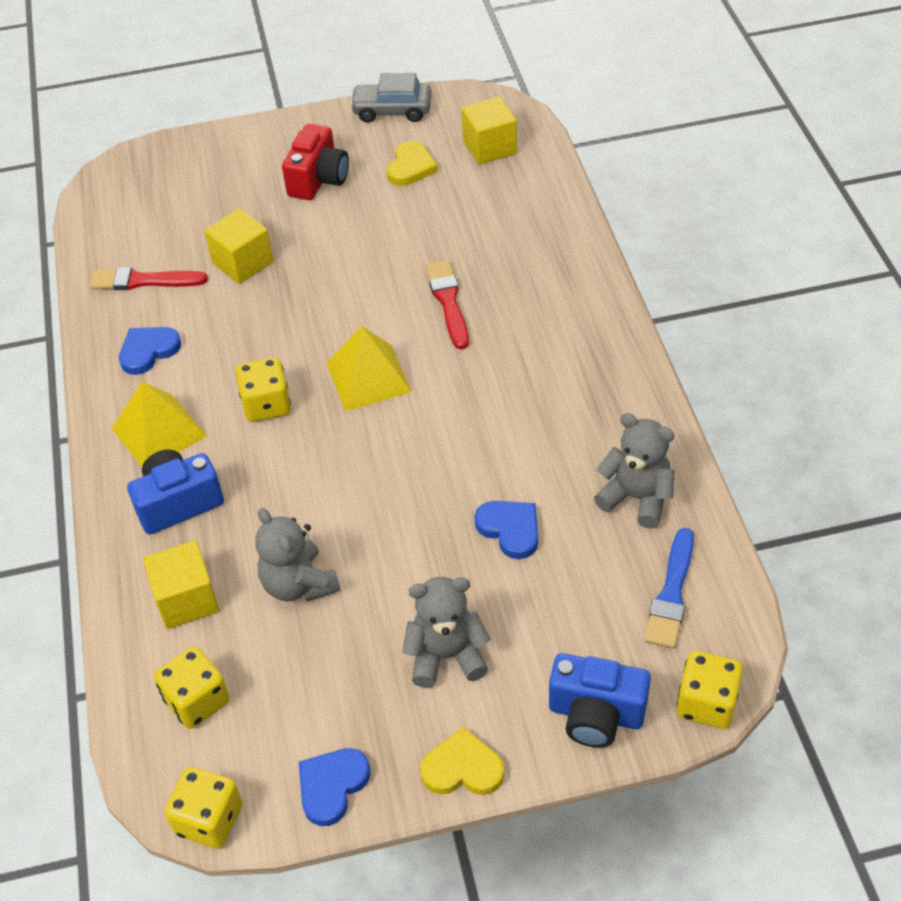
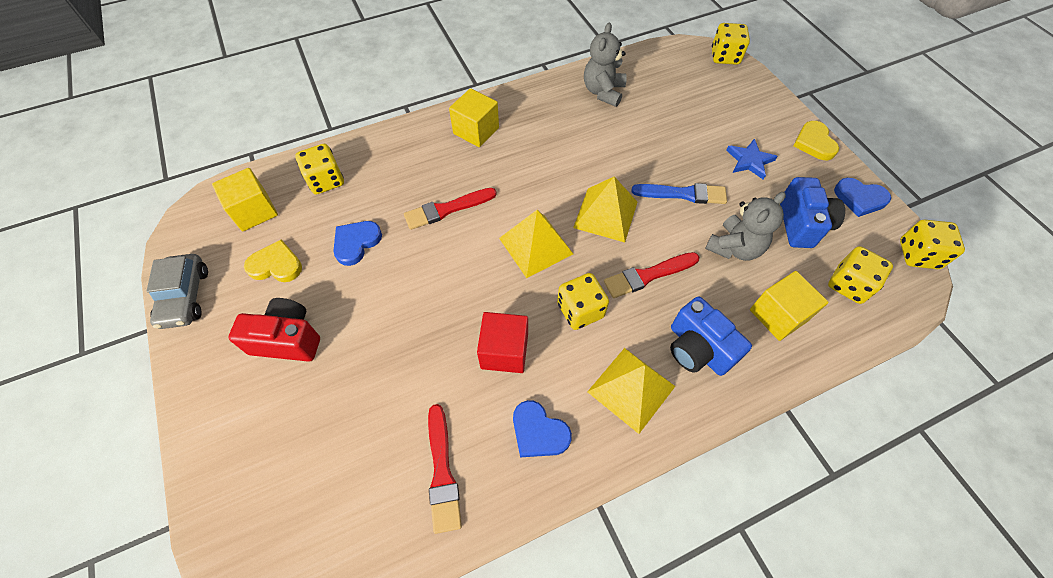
camera: 105 degrees left, 10 degrees up
(243, 262) = (410, 378): yellow cube -> yellow cube (476, 131)
(243, 335) = (504, 351): none -> red cube
(289, 478) = (648, 275): none -> red brush
(395, 454) = (605, 214): none -> yellow pyramid
(446, 656) = (749, 161): grey teddy bear -> blue star
(510, 529) = (647, 145): blue heart -> blue heart (356, 243)
(521, 200) = (326, 181): none -> yellow dice
(596, 714) = (752, 95): blue camera -> blue camera (801, 224)
(671, 594) = (664, 73): blue brush -> blue brush (683, 194)

